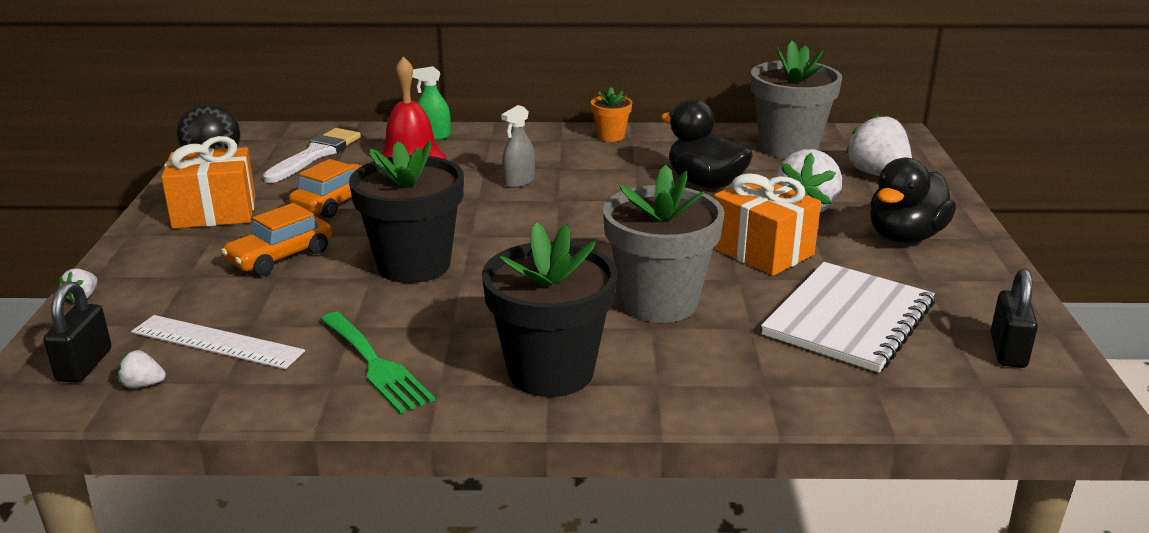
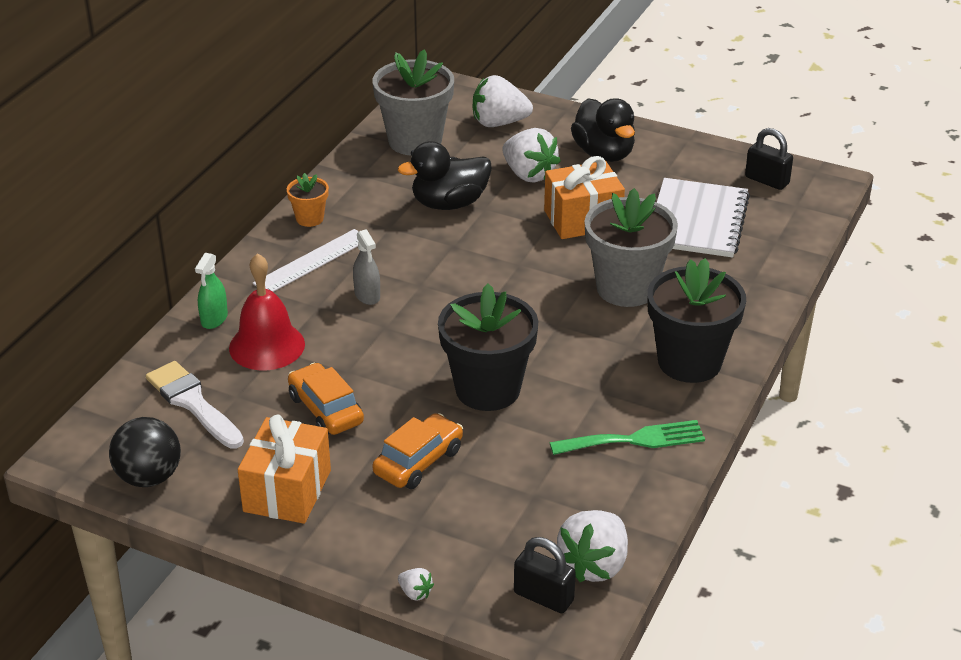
camera: 65 degrees left, 10 degrees up
(143, 385) = (594, 565): white strawberry -> white strawberry, size x2.25
(217, 342) = (550, 517): white ruler -> white ruler (312, 261)
(280, 257) = (418, 461): orange car -> orange car turned 120 degrees counterclockwise
(848, 319) = (697, 221): white notebook -> white notebook turned 45 degrees clockwise

